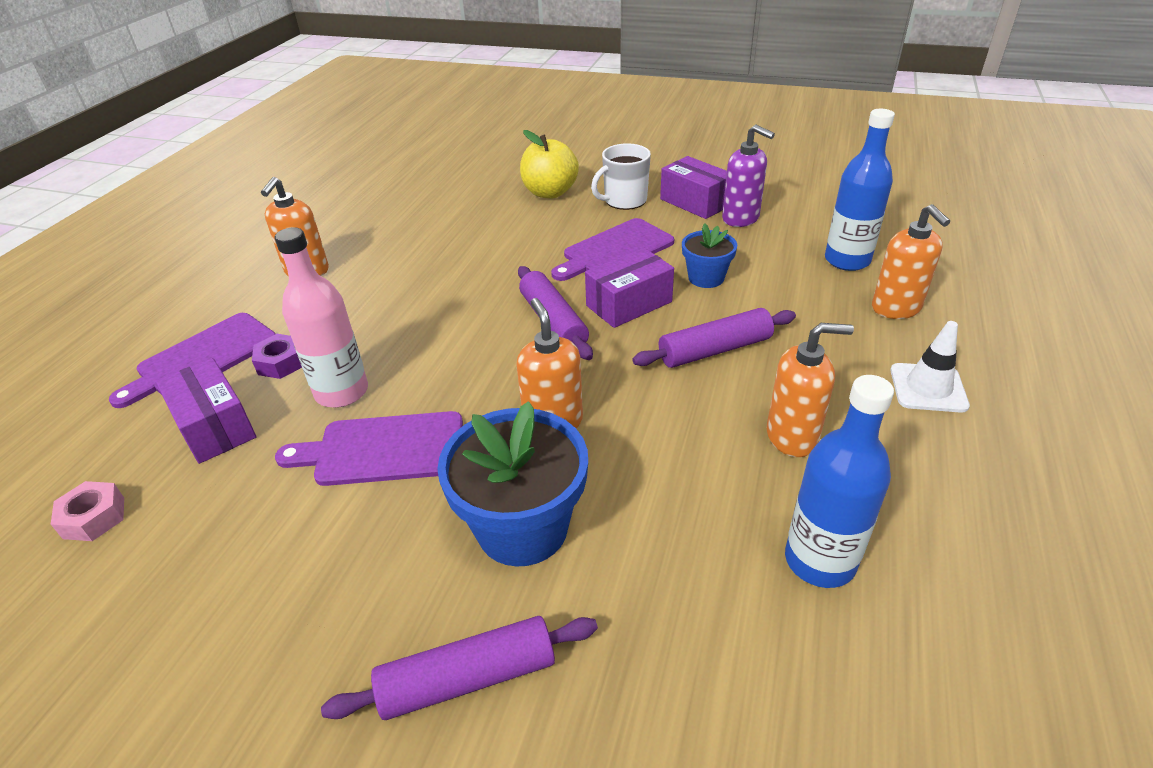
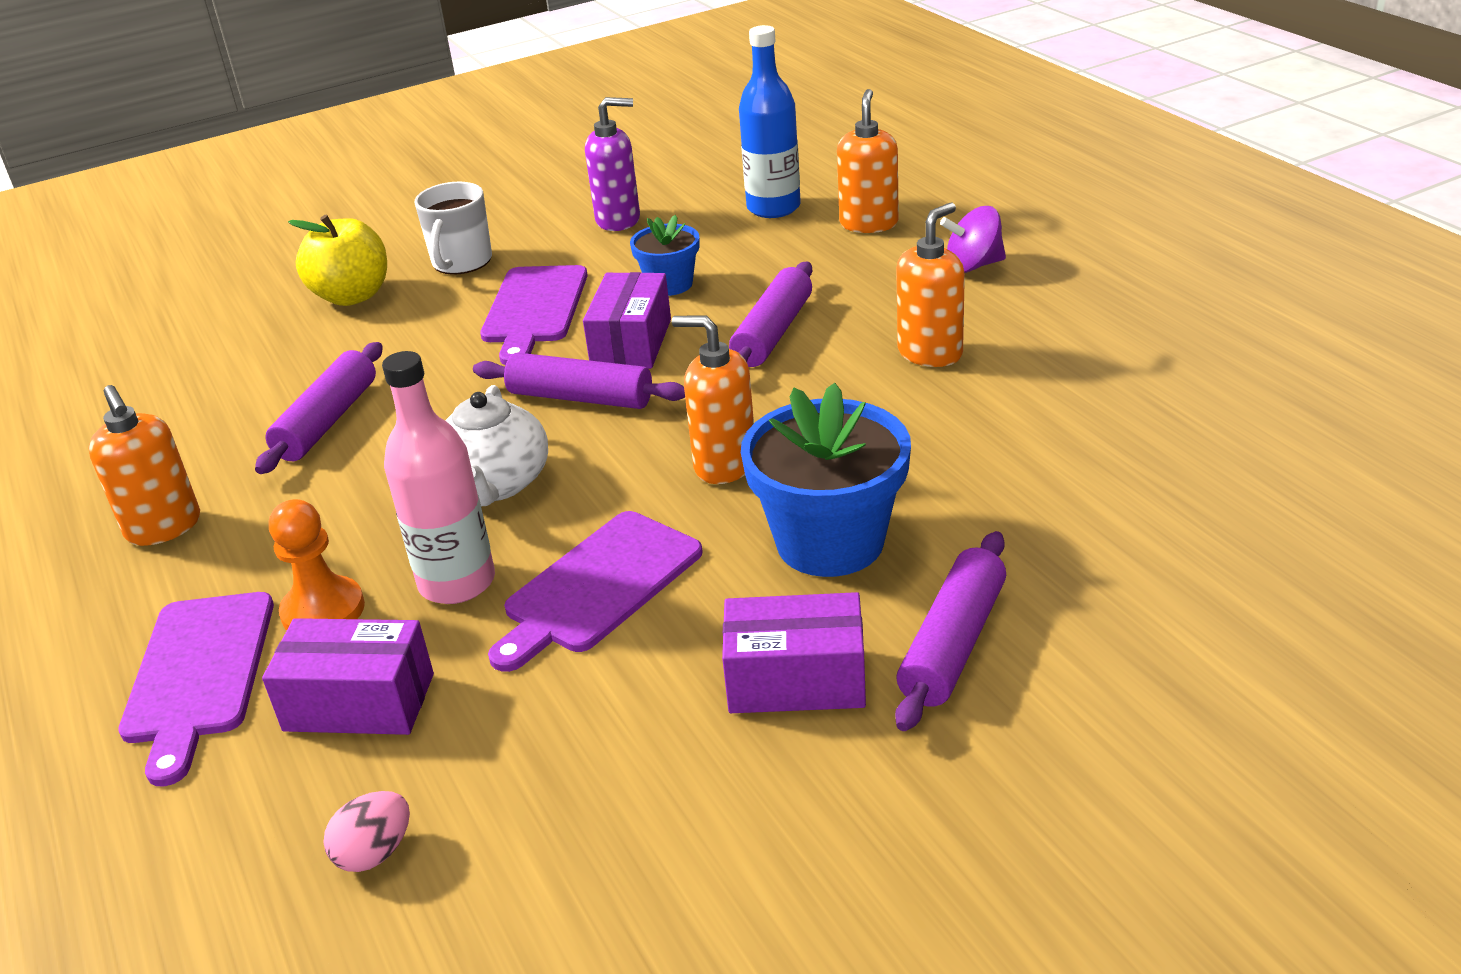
camera: 45 degrees left, 5 degrees down
(94, 518) = (375, 853): pink nut -> pink egg
(281, 363) = (323, 611): purple nut -> orange pawn
(437, 257) = (328, 421): none -> purple rolling pin
(441, 346) = (496, 484): none -> white teapot
(695, 202) = (545, 228): purple box -> purple box (796, 680)
(820, 561) = (1064, 411): blue bottle -> none
(896, 308) = (869, 224): orange soap dispenser -> orange soap dispenser turned 105 degrees counterclockwise
(928, 388) = (973, 266): white traffic cone -> purple spinning top

